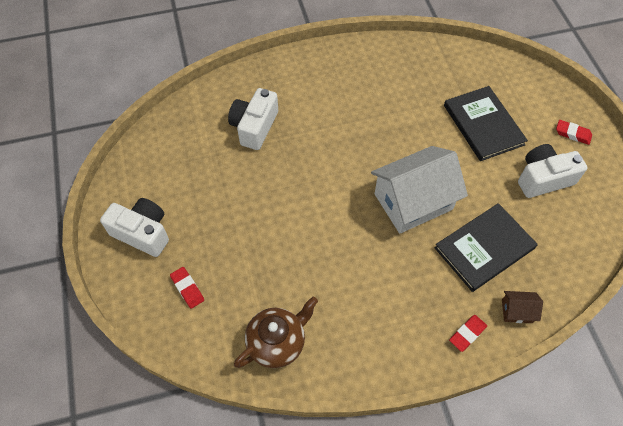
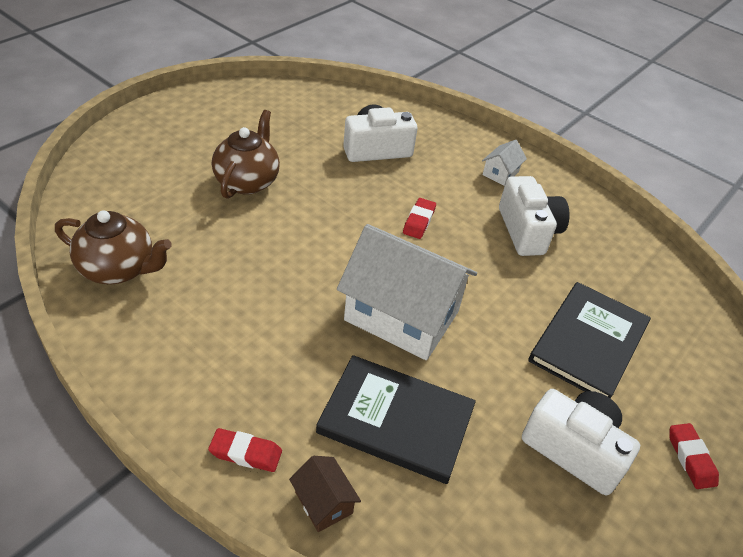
camera: 50 degrees right, 15 degrees down
(142, 233) = (185, 126): white camera -> white camera (528, 231)
(187, 288) = (142, 178): red eraser -> red eraser (419, 221)
(236, 222) = (247, 181): none -> brown teapot
(326, 74) = (500, 173): none -> white house

